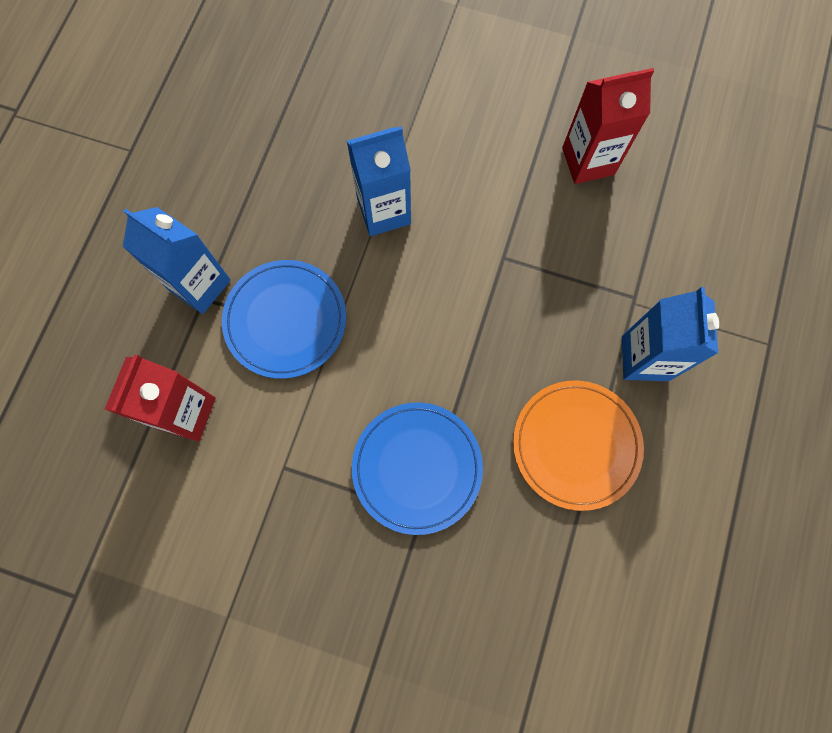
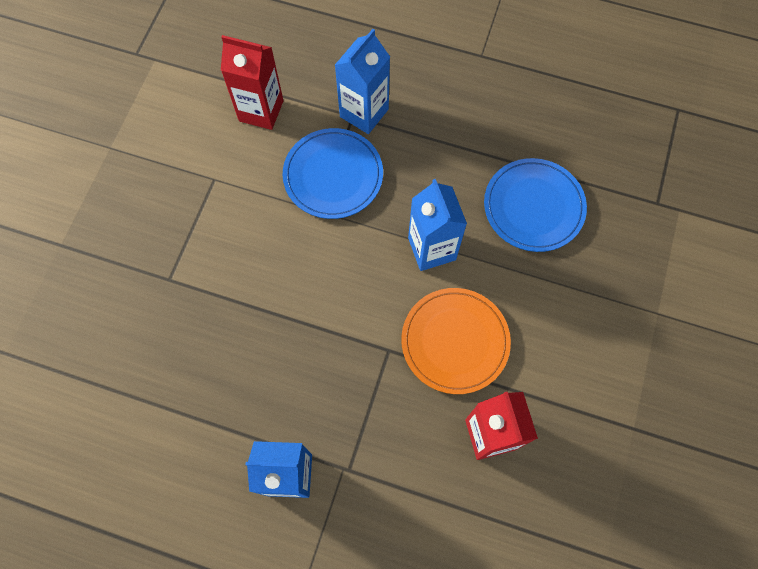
camera: 90 degrees right, 5 degrees down
(417, 468) = (206, 276): blue plate -> blue plate (533, 207)
(576, 445) = (214, 406): orange plate -> orange plate (455, 341)

